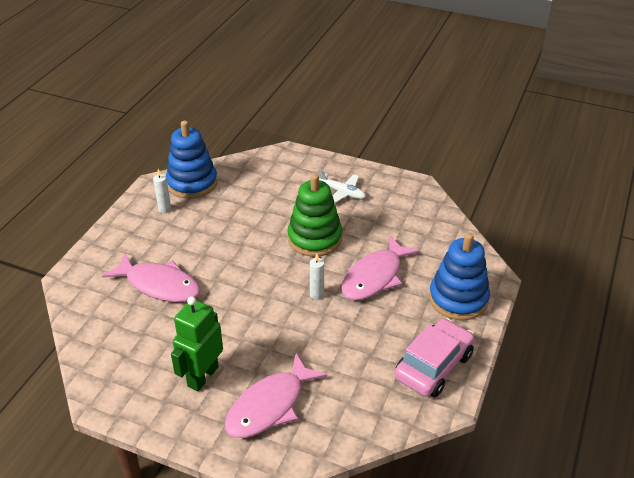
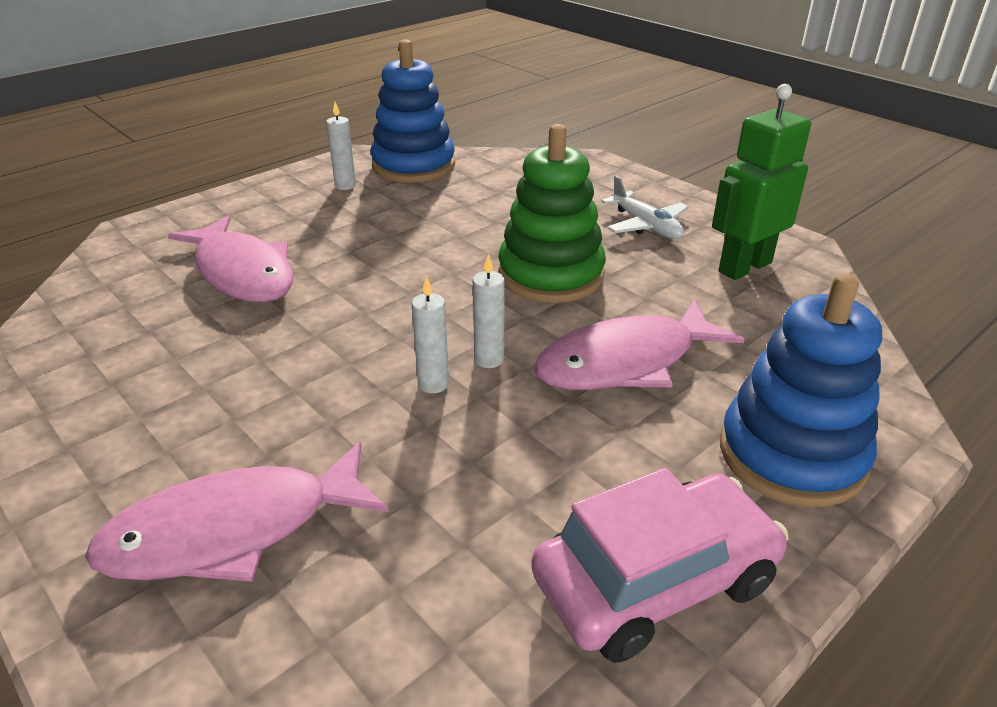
camera: 25 degrees right, 5 degrees down
(202, 376) = (168, 429): green robot -> green robot (744, 267)
(301, 315) = (433, 384): none -> white candle

